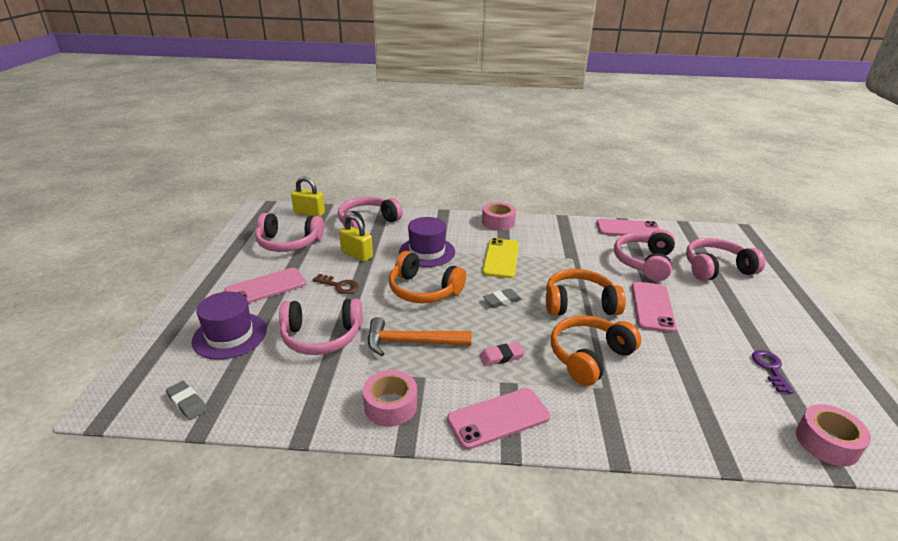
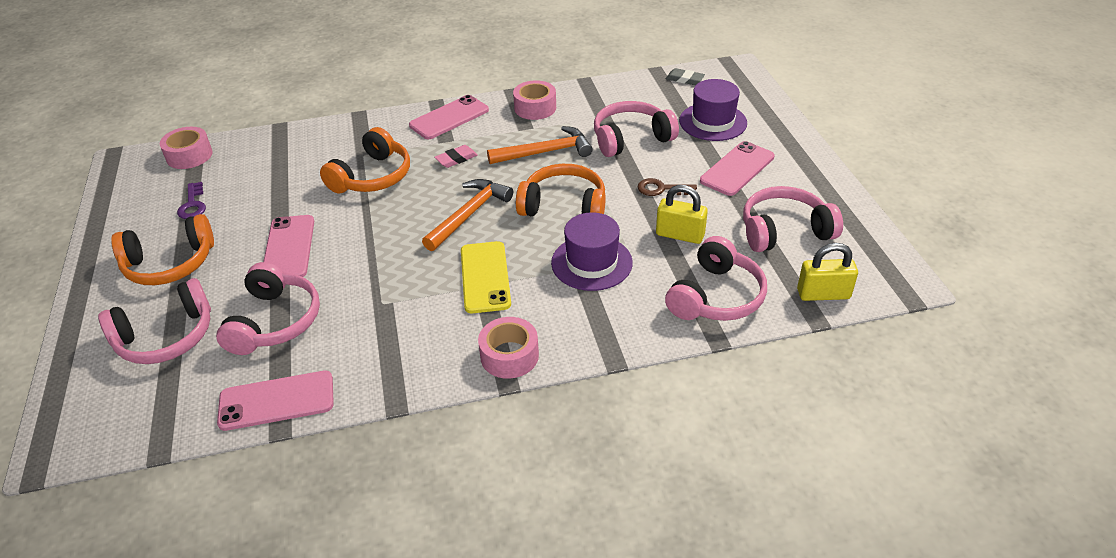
camera: 165 degrees right, 10 degrees up
(502, 300) = (469, 214): grey eraser -> orange hammer
(579, 304) = (377, 231): orange headphones -> orange headphones (170, 264)

